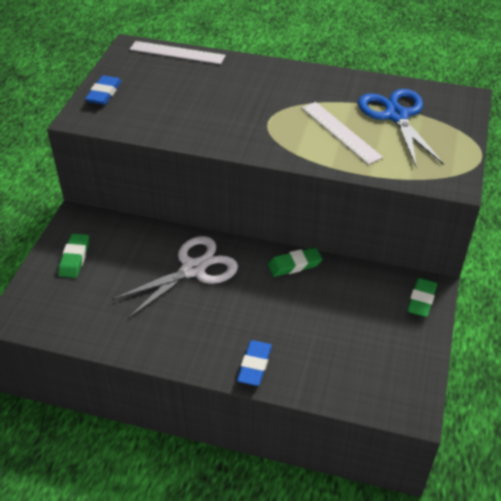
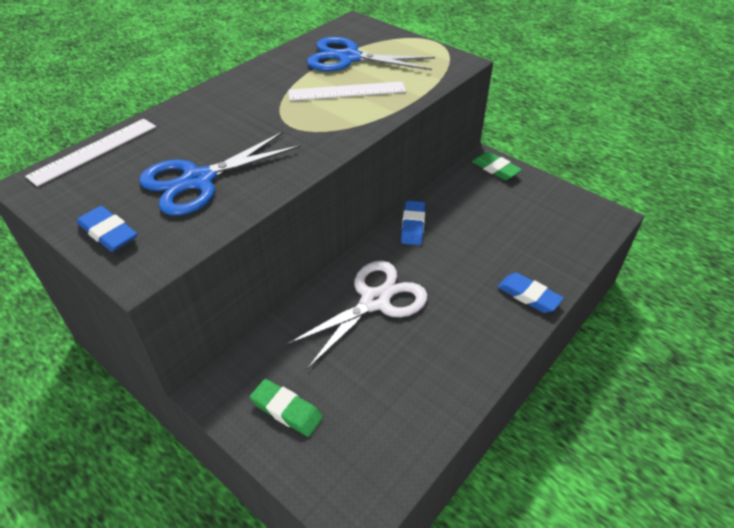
camera: 65 degrees left, 0 degrees up
(174, 105) = (198, 180): none -> blue scissors
(193, 269) = (375, 301): white scissors -> white scissors turned 60 degrees clockwise
(294, 265) = (413, 226): green eraser -> blue eraser

